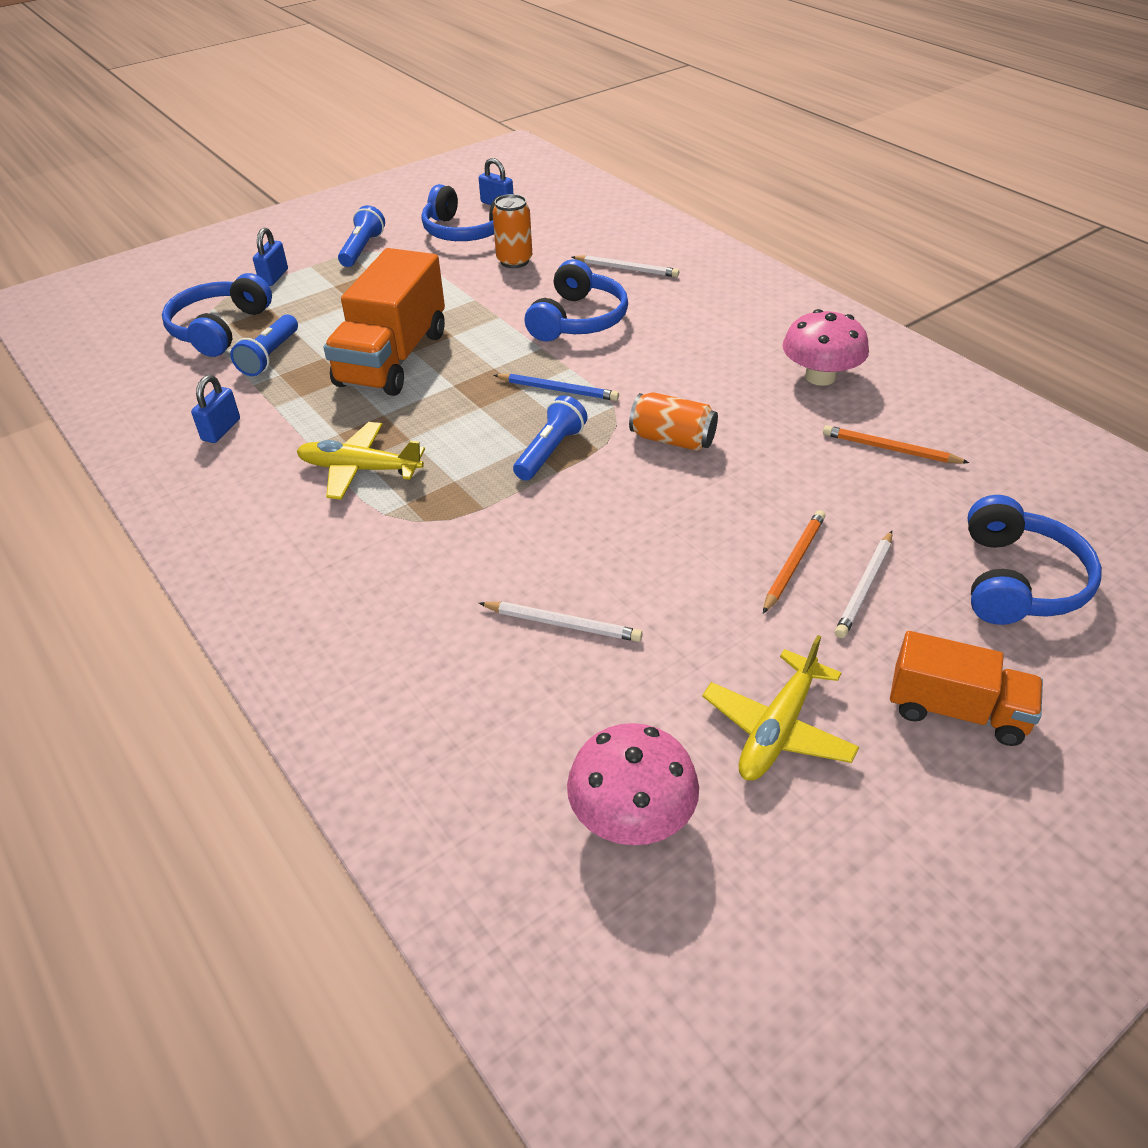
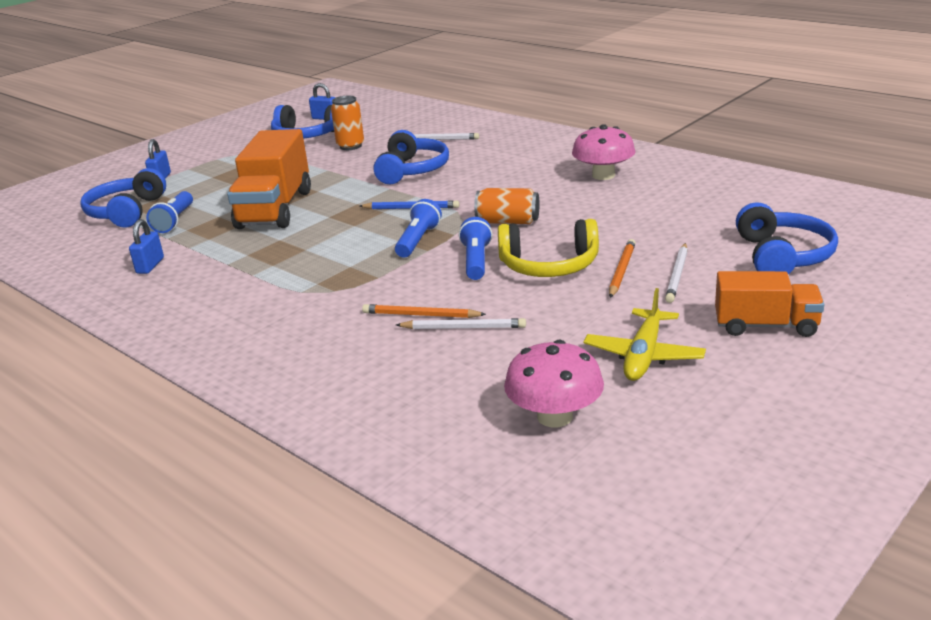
camera: 10 degrees left, 15 degrees down
(359, 469) = (272, 271): yellow plane -> none
(362, 249) = (227, 155): blue flashlight -> blue flashlight (476, 261)
(702, 532) = (549, 265): none -> yellow headphones
(890, 449) = (668, 204): orange pencil -> orange pencil (421, 315)

